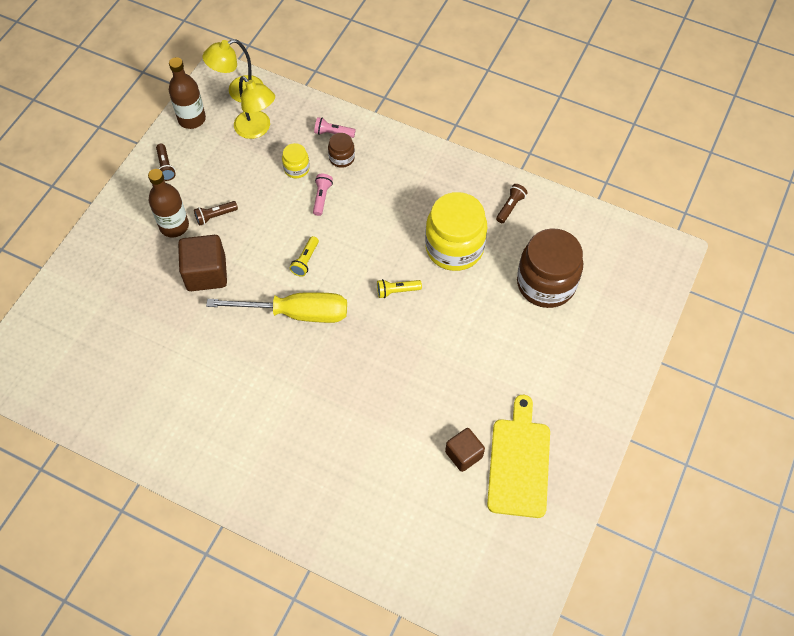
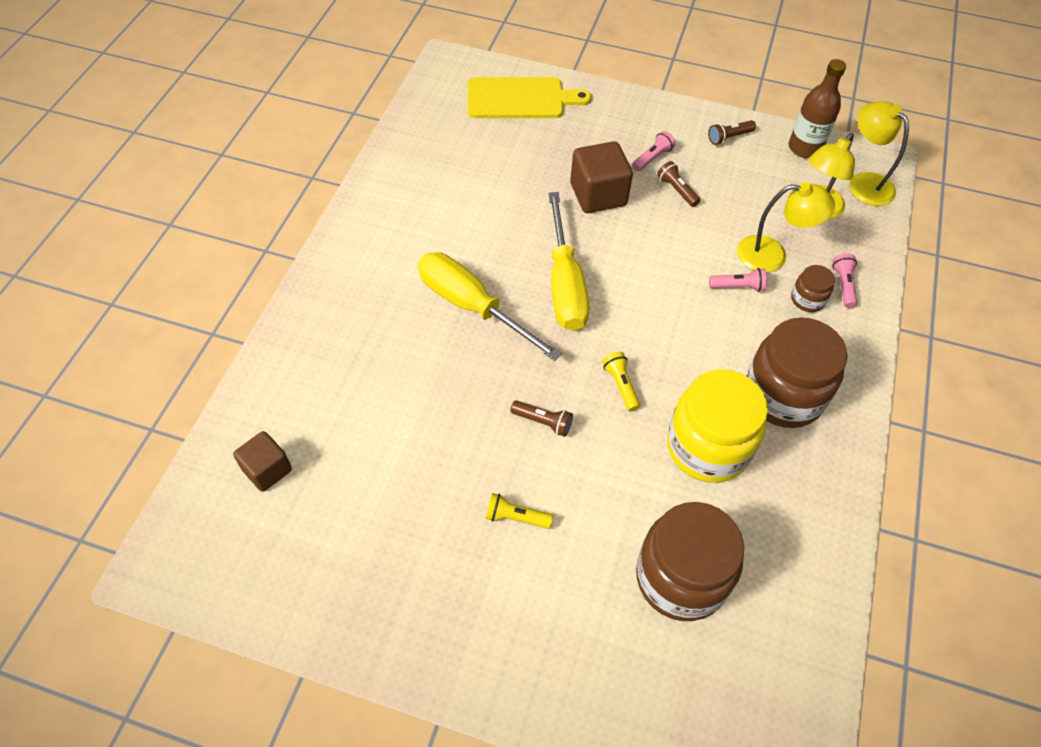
camera: 80 degrees right, 5 degrees down
(174, 226) = (652, 158): brown bottle -> pink flashlight
(296, 169) = (772, 255): yellow jar -> yellow lamp
(305, 261) = (640, 283): yellow flashlight -> yellow flashlight (515, 517)
(306, 384) = (472, 306): none -> yellow screwdriver
(420, 194) = (783, 395): none -> brown jar
(464, 454) = (393, 488): brown cube -> brown cube (267, 470)
(510, 207) = (802, 516): brown flashlight -> brown flashlight (543, 422)
(519, 462) = (386, 560): yellow cutting board -> yellow cutting board (520, 99)

